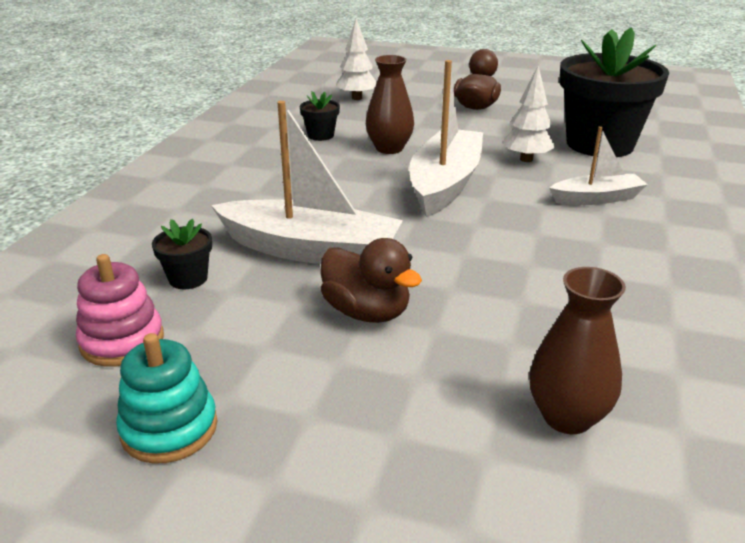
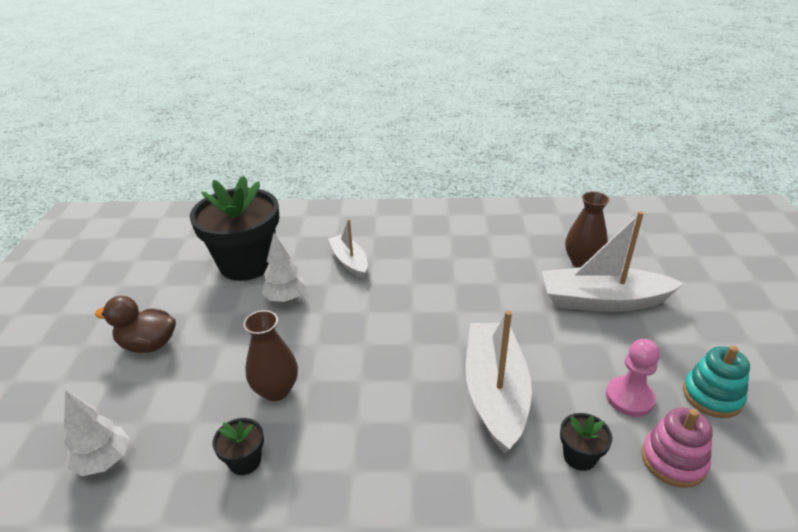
camera: 105 degrees left, 5 degrees up
(229, 344) = (629, 398): none -> pink pawn
(367, 312) = (551, 342): brown duck -> none
(445, 184) = (348, 338): white boat -> white boat (602, 301)

